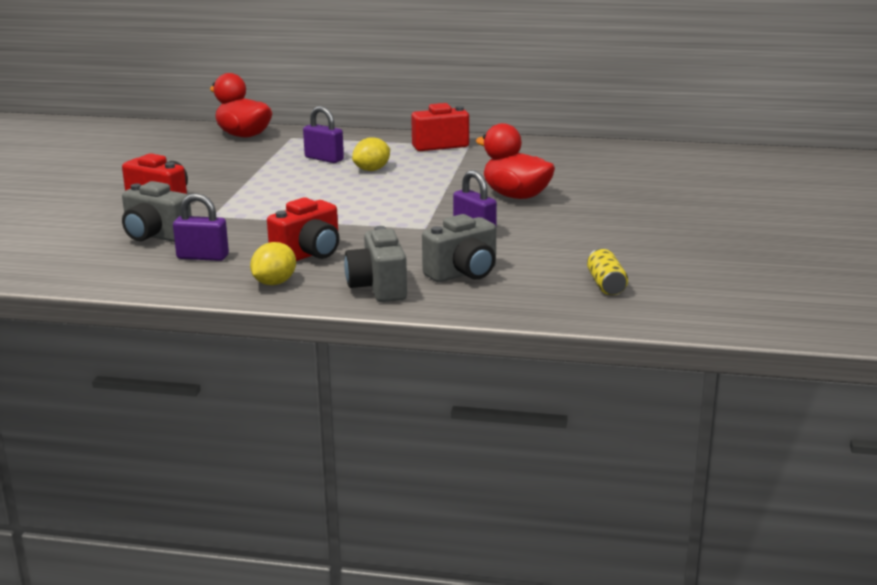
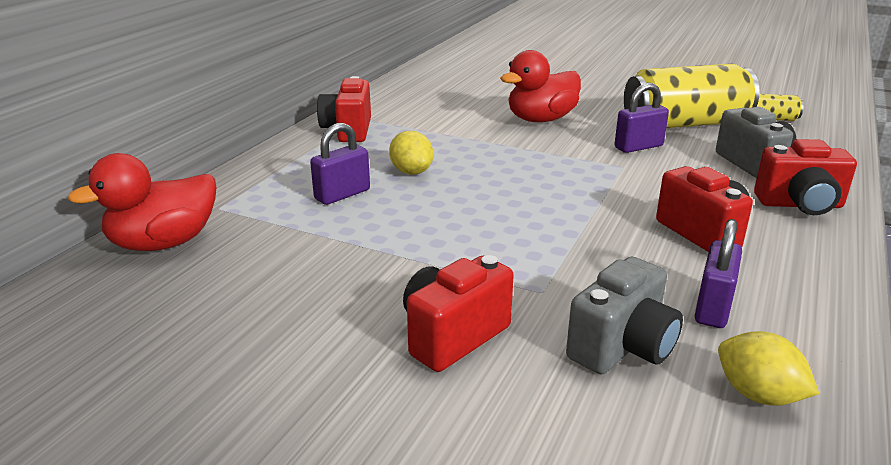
camera: 75 degrees left, 5 degrees up
(274, 283) = (798, 261): yellow lemon -> yellow lemon (758, 394)
(378, 288) = (800, 205): grey camera -> red camera
(553, 248) = (685, 124): none -> yellow can

